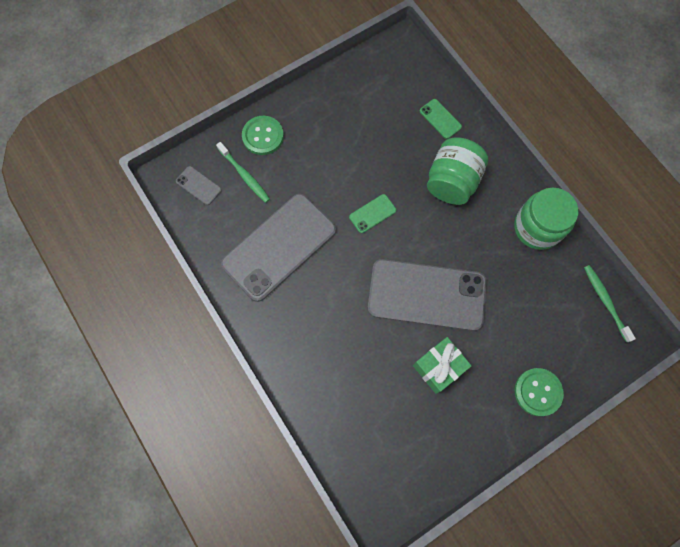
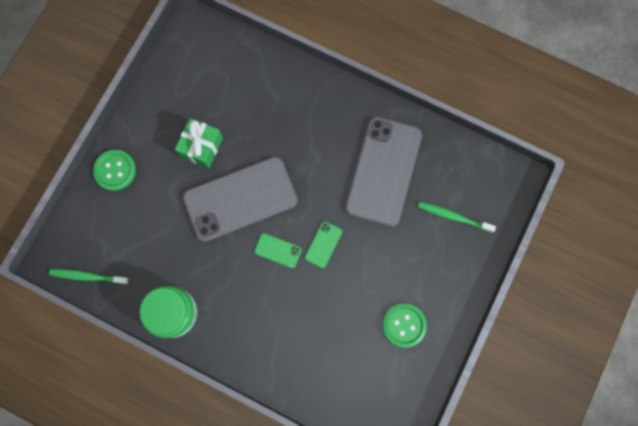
camera: 150 degrees right, 5 degrees up
(198, 185) = (485, 185): grey phone -> none
(263, 136) = (463, 262): green button -> green button (404, 325)
(440, 119) = (313, 375): green phone -> green phone (278, 250)
(452, 182) = (270, 315): green jar -> none
(605, 302) = (88, 276): green toothbrush -> green toothbrush turned 150 degrees clockwise

